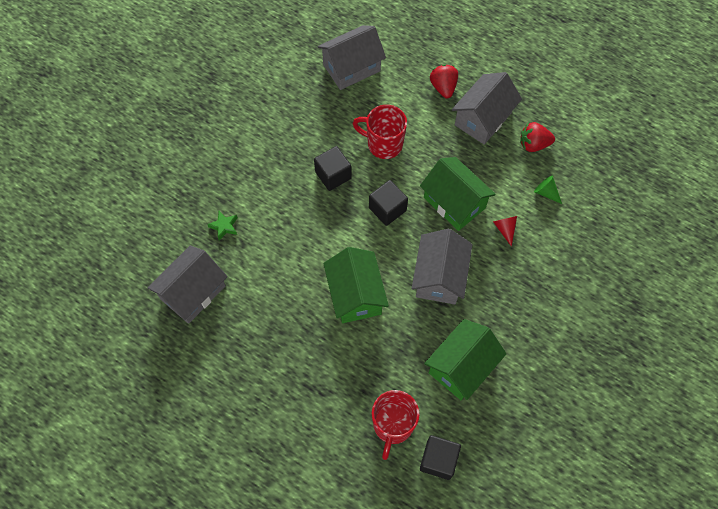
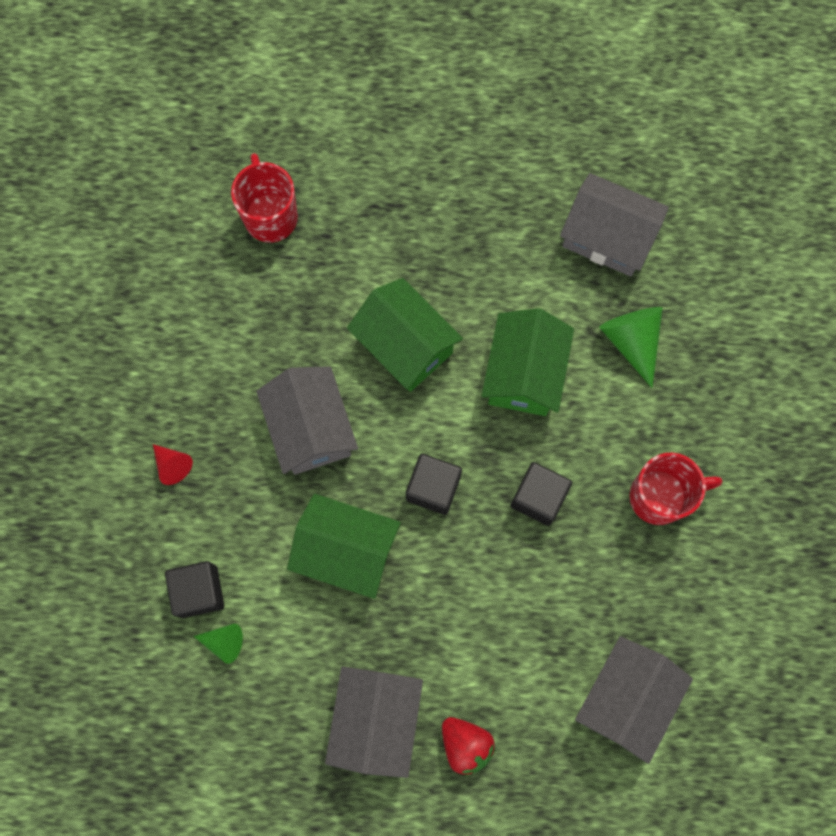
camera: 150 degrees right, 10 degrees up
(193, 292) = (607, 237): grey house -> grey house turned 75 degrees counterclockwise
(224, 226) = (631, 341): green star -> green cone
(383, 144) = (498, 589): red mug -> red mug (659, 496)
(438, 460) = (198, 207): black cube -> black cube (199, 591)
(461, 366) = (223, 328): green house -> green house (524, 374)
(505, 229) = (256, 549): red cone -> red cone (173, 465)
(533, 144) = (278, 717): red strawberry -> none

